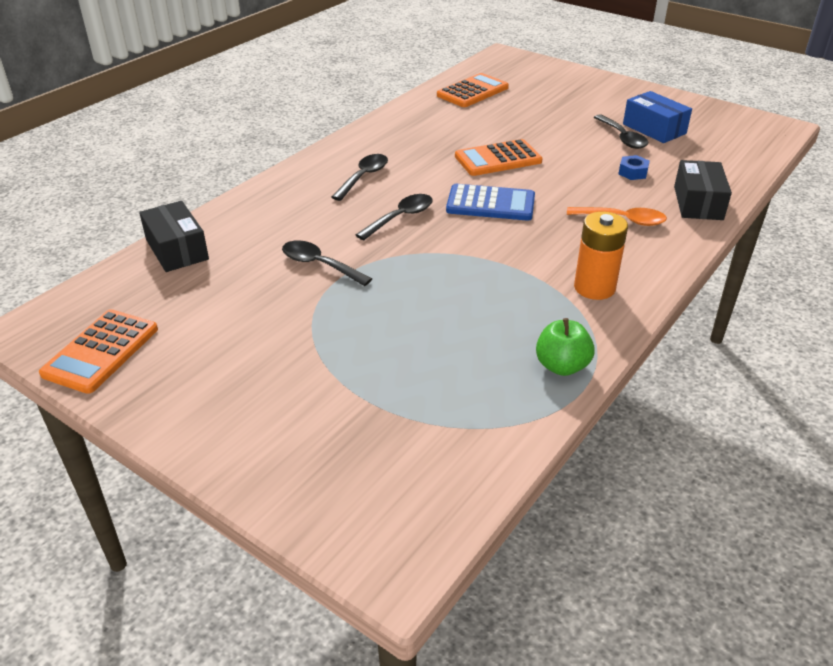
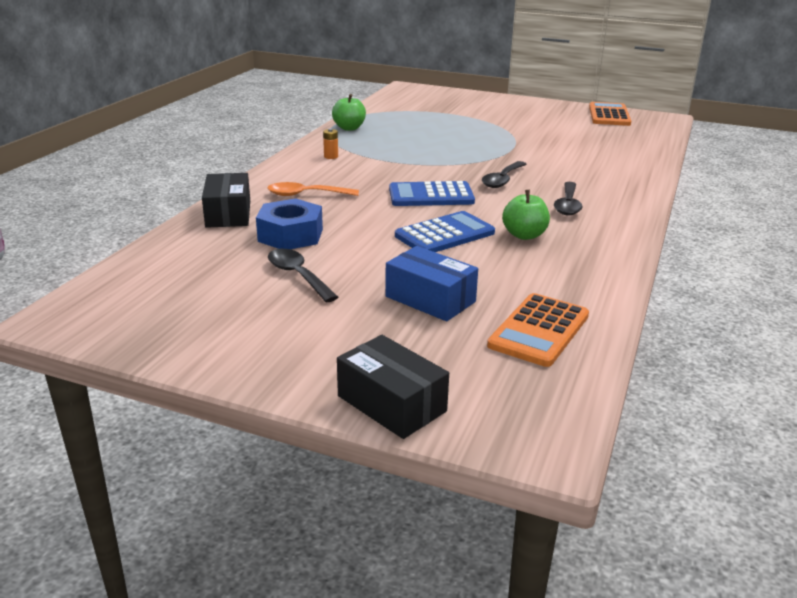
camera: 165 degrees right, 10 degrees down
(177, 249) = (645, 150): black box -> black box (391, 403)
(319, 265) = (534, 151): black spoon -> none
(431, 151) = (524, 235): none -> green apple
(498, 159) = (445, 234): orange calculator -> blue calculator
(594, 287) = (331, 156): orange battery -> orange battery, size x0.47
(632, 172) = (290, 235): blue nut -> blue nut, size x1.92
(654, 129) = (251, 294): blue box -> blue box (430, 299)

